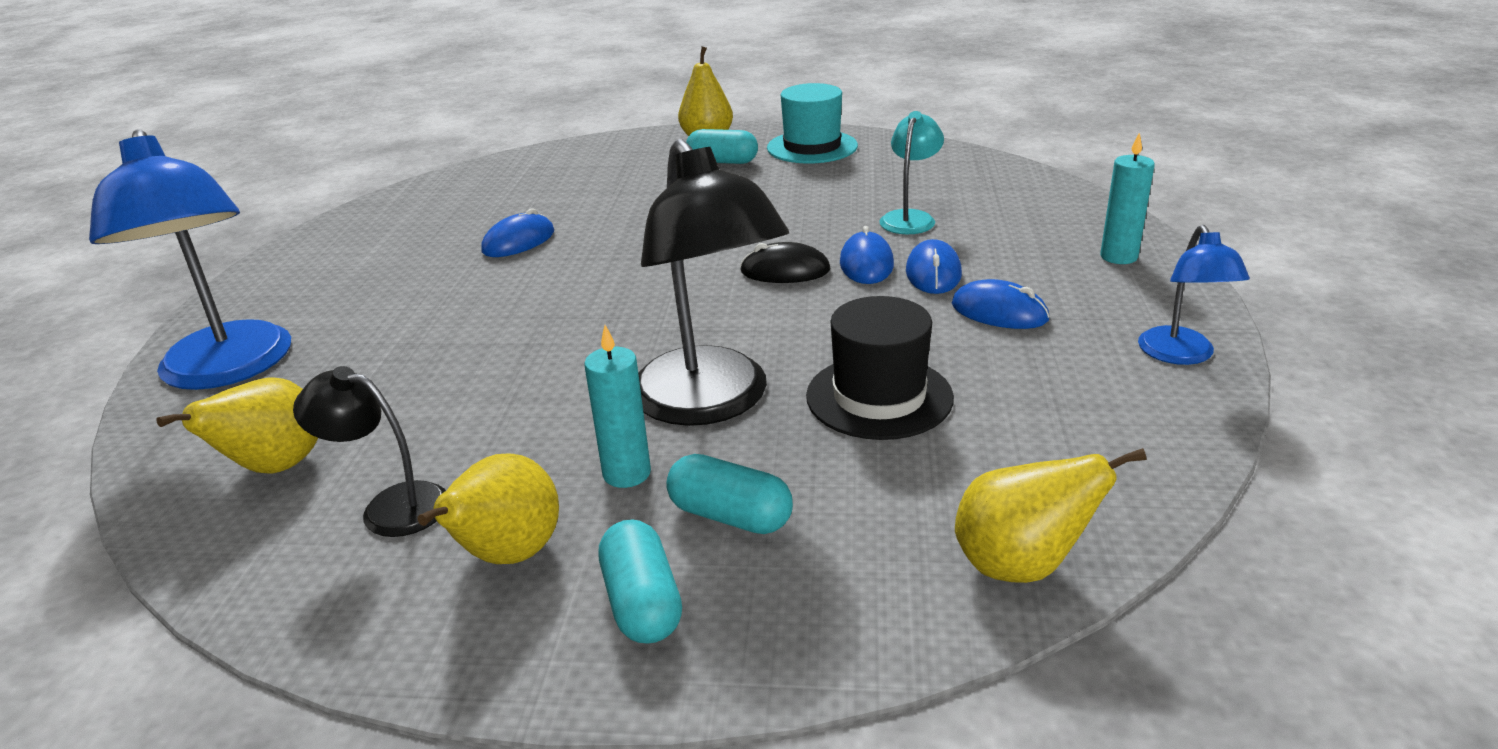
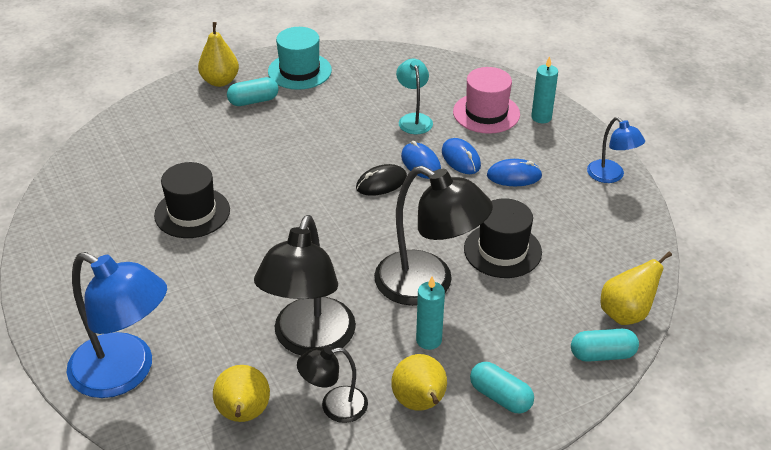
camera: 35 degrees left, 10 degrees up
(468, 413) = (309, 341): none -> black lamp
(518, 241) = (192, 213): blue mouse -> black hat
(730, 516) = (496, 341): turquoise capsule -> turquoise capsule (602, 354)
(1029, 234) = (486, 113): none -> pink hat

